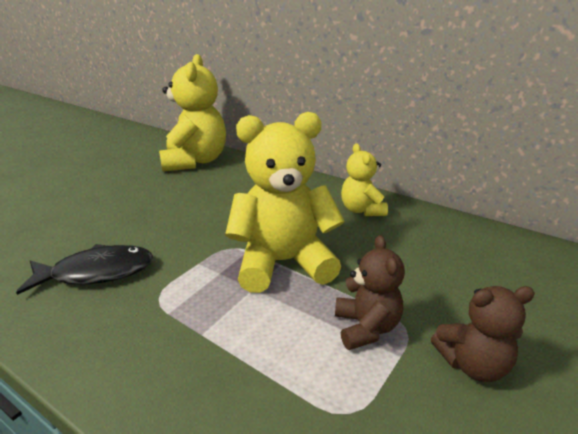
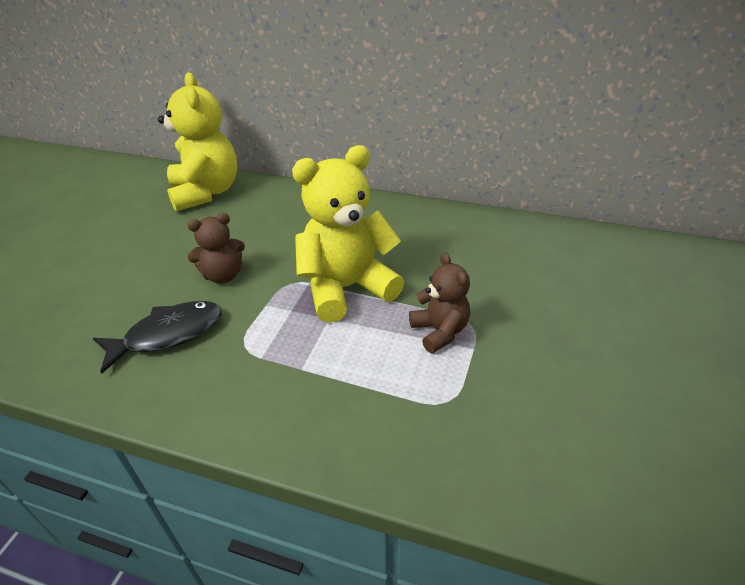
camera: 15 degrees left, 10 degrees up
(362, 210) = (400, 220): yellow teddy bear -> none
(472, 364) = (529, 342): brown teddy bear -> brown teddy bear (223, 275)

